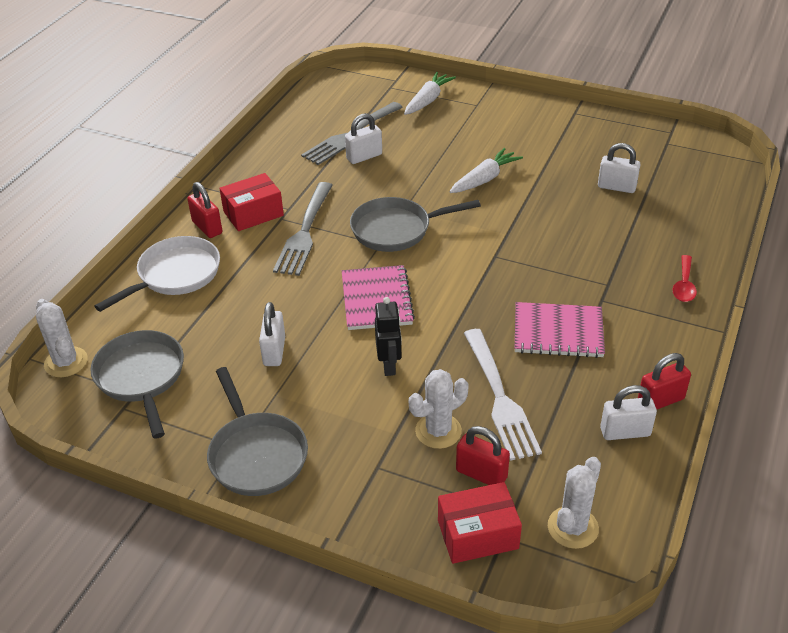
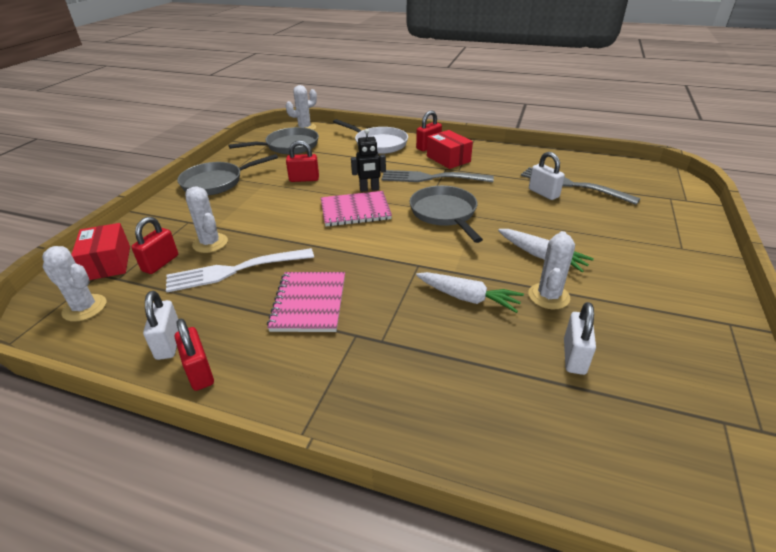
camera: 85 degrees right, 5 degrees down
(274, 351) = (304, 179): white padlock -> red padlock
(389, 365) = (282, 220): black robot -> black robot (369, 189)
(428, 100) = (664, 218): white carrot -> white carrot (468, 298)
(544, 185) = (548, 296): none -> white cactus
(684, 285) = (384, 410): red spoon -> none

